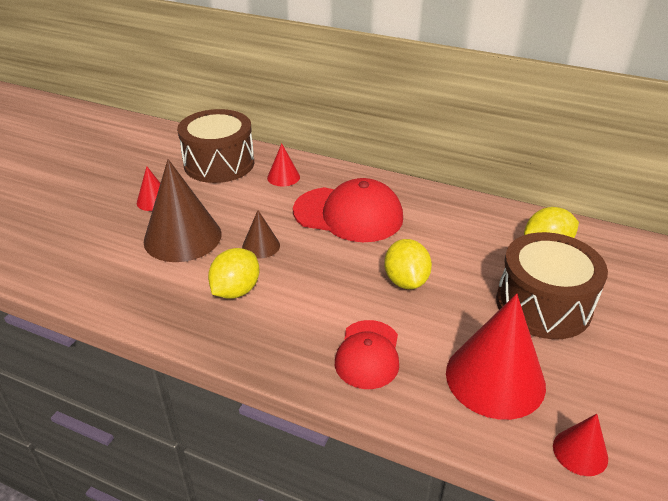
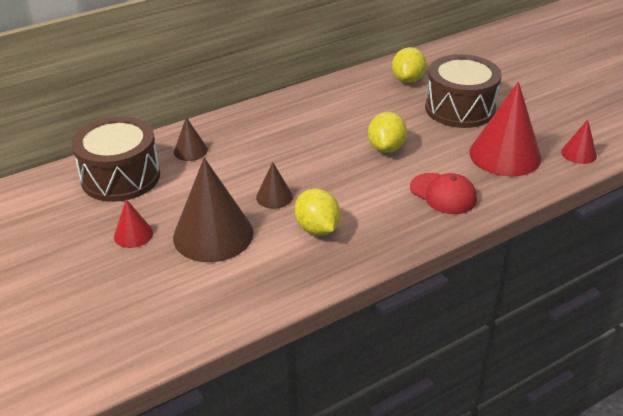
camera: 55 degrees left, 0 degrees up
(283, 177) = (190, 151): red cone -> brown cone
(348, 214) = (282, 140): red cap -> none
(406, 281) = (386, 148): yellow lemon -> yellow lemon turned 75 degrees clockwise

